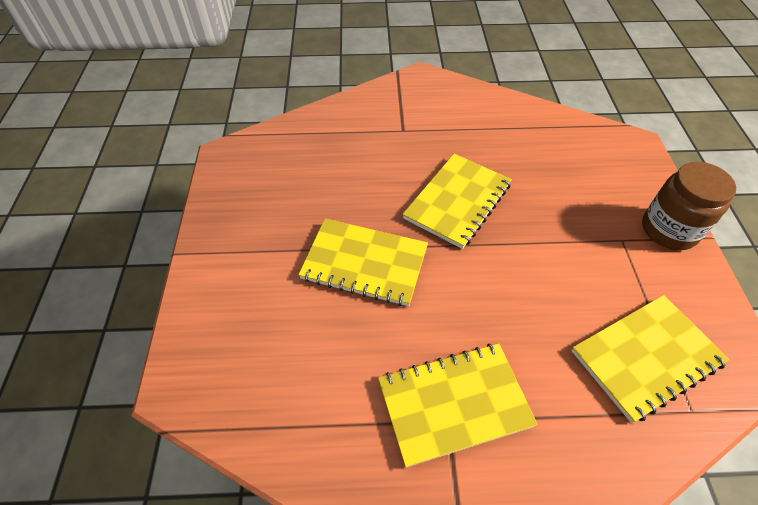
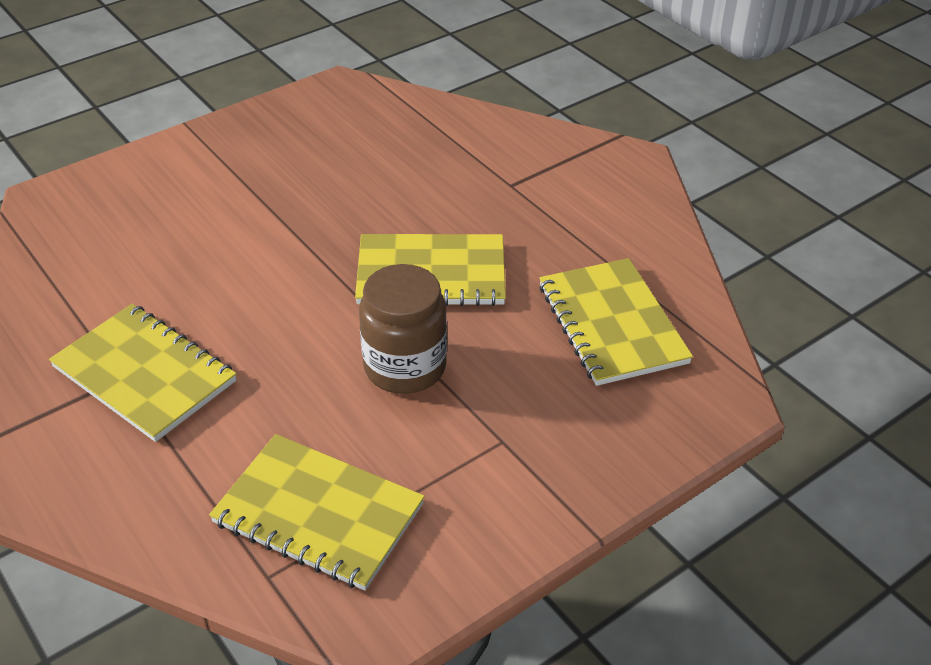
camera: 55 degrees right, 10 degrees down
(364, 263) = (274, 242): yellow notebook -> yellow notebook (612, 324)
(669, 230) = (567, 484): brown jar -> brown jar (405, 367)

